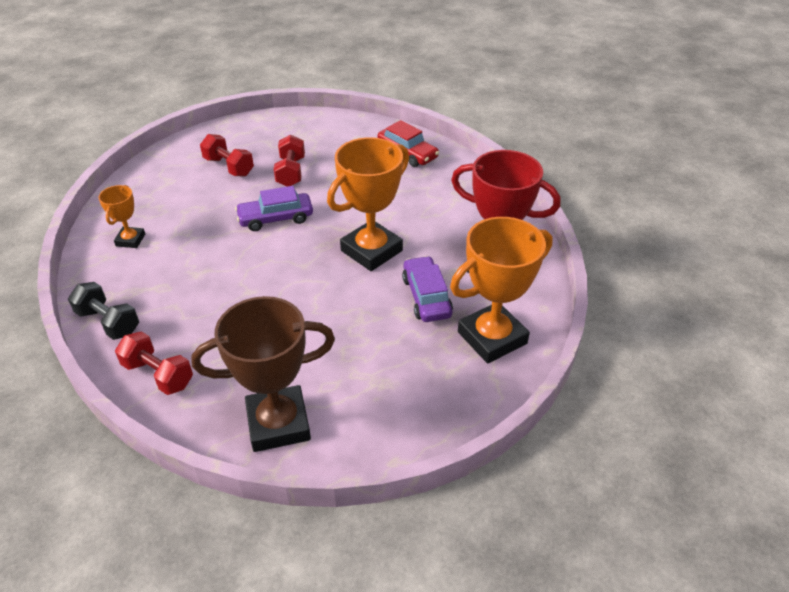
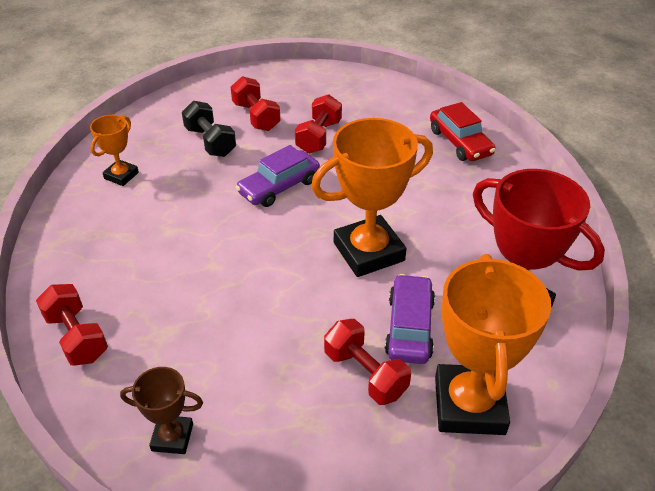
camera: 20 degrees right, 0 degrees up
(108, 322) = (57, 262): black dumbbell -> black dumbbell (210, 142)
(276, 218) = (279, 187): purple car -> purple car turned 45 degrees counterclockwise
(278, 423) = (172, 437): brown trophy -> brown trophy, size x0.51
(407, 337) = (365, 374): none -> red dumbbell
(492, 338) = (469, 405): orange trophy -> orange trophy turned 75 degrees counterclockwise

